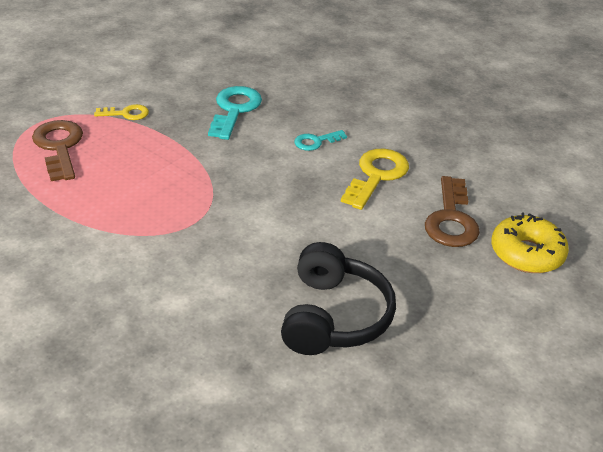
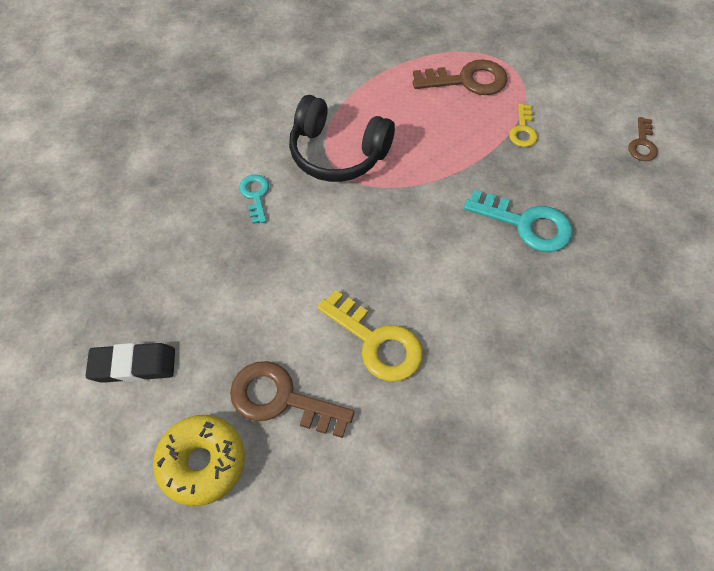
camera: 105 degrees right, 20 degrees up
(135, 58) = (642, 144): none -> brown key
(316, 142) = (452, 294): turquoise key -> turquoise key (255, 195)
(333, 316) = (180, 250): black headphones -> black headphones (338, 152)
(472, 319) = (133, 365): none -> black eraser

